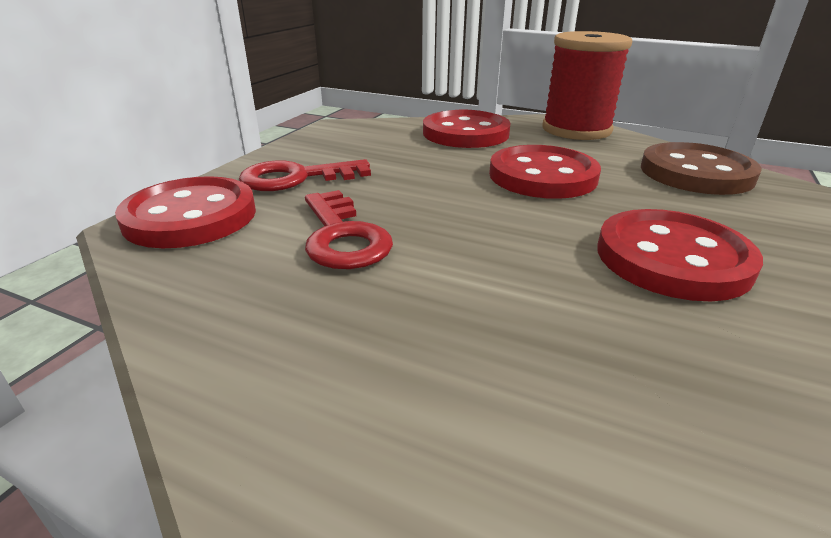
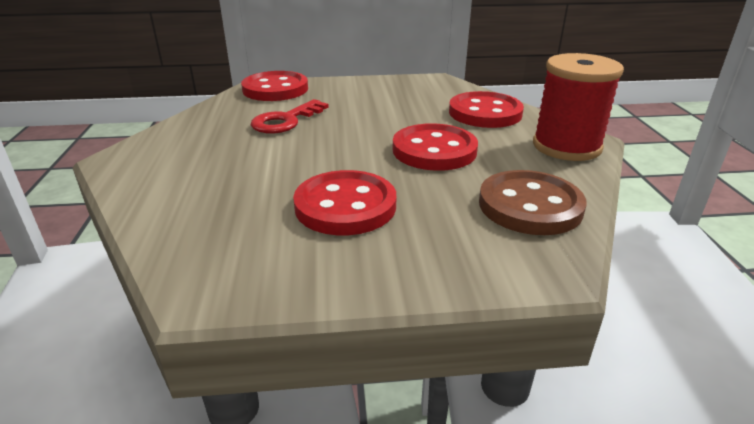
camera: 60 degrees right, 0 degrees up
(296, 178) = (341, 93): red key -> none

